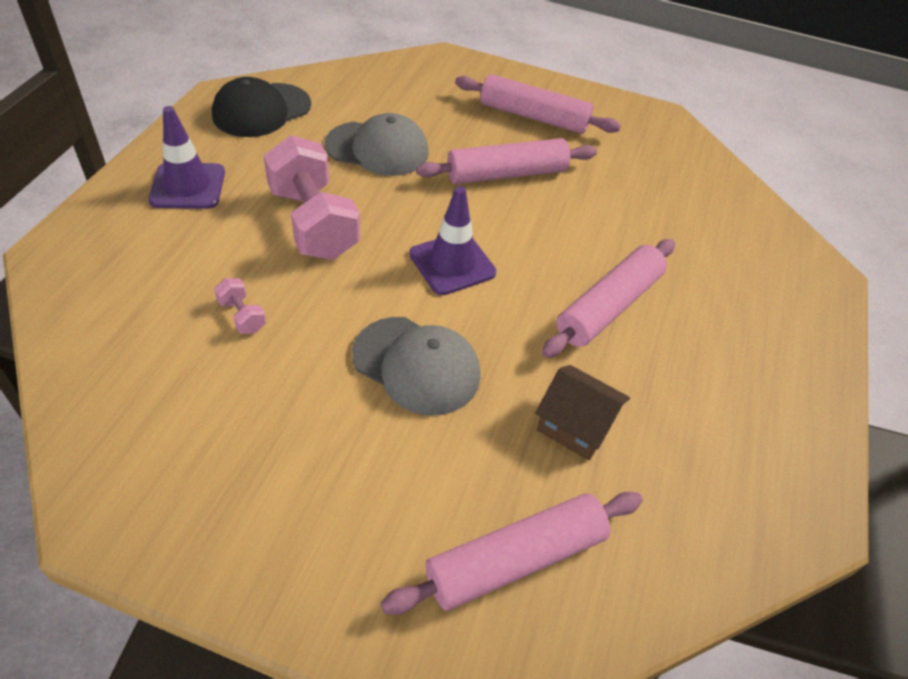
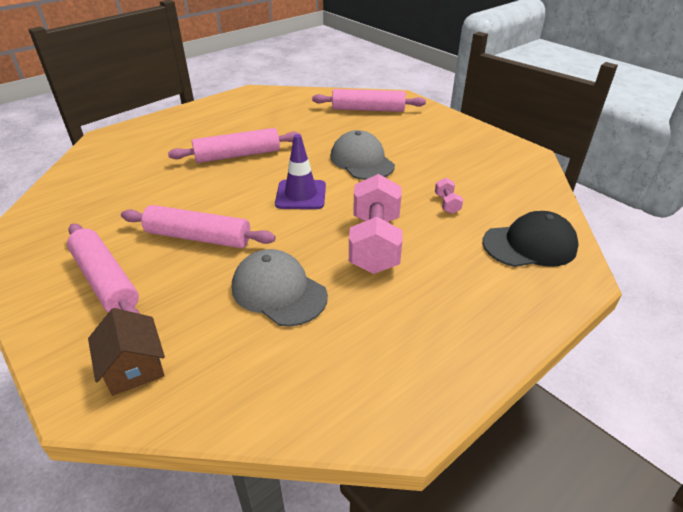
camera: 145 degrees left, 10 degrees down
(188, 186) = (466, 304): purple traffic cone -> none
(261, 110) = (364, 380): black cap -> black cap (529, 245)
(575, 425) = (308, 128): brown house -> brown house (134, 367)

